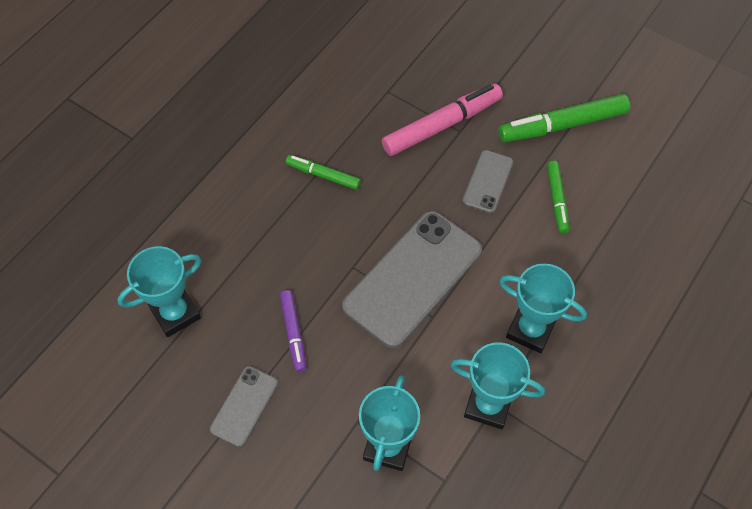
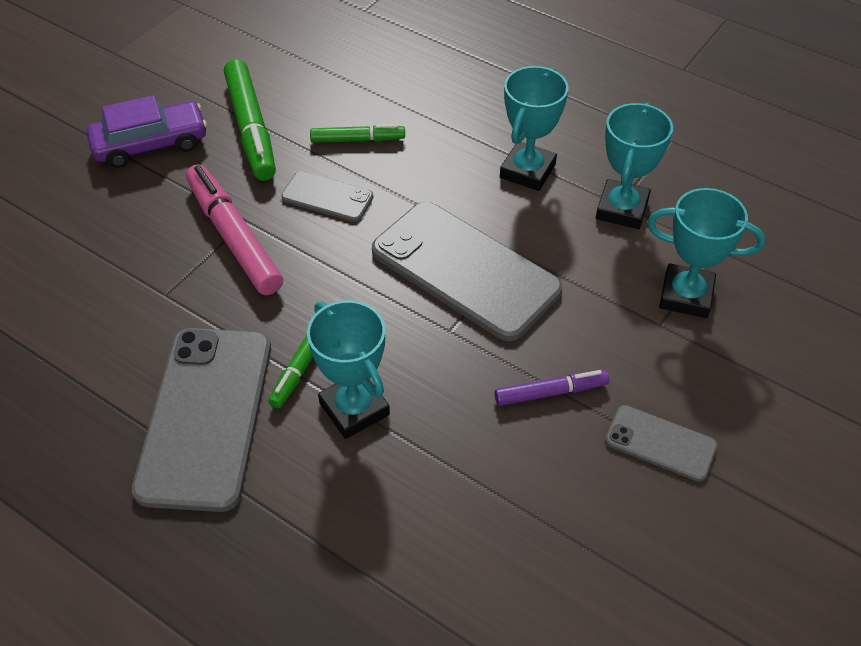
camera: 90 degrees left, 10 degrees down
(175, 313) = (531, 541): turquoise trophy -> turquoise trophy (354, 409)
(284, 125) = (205, 416): none -> grey phone
(537, 63) = (150, 144): none -> purple car

